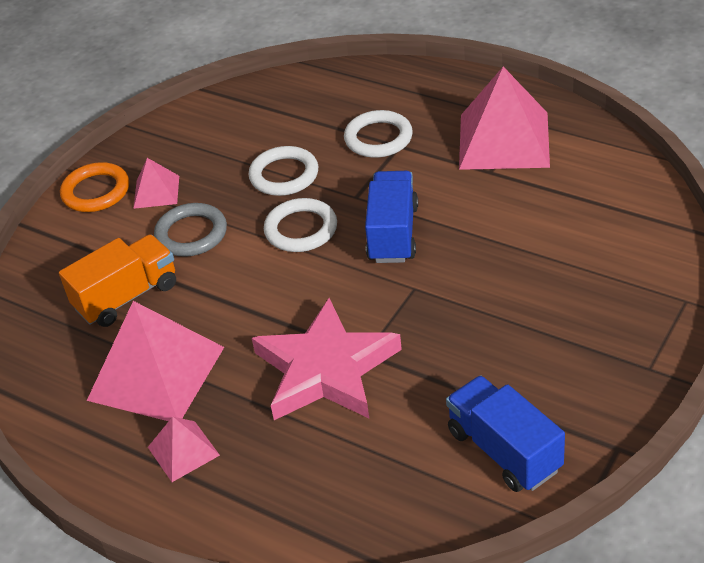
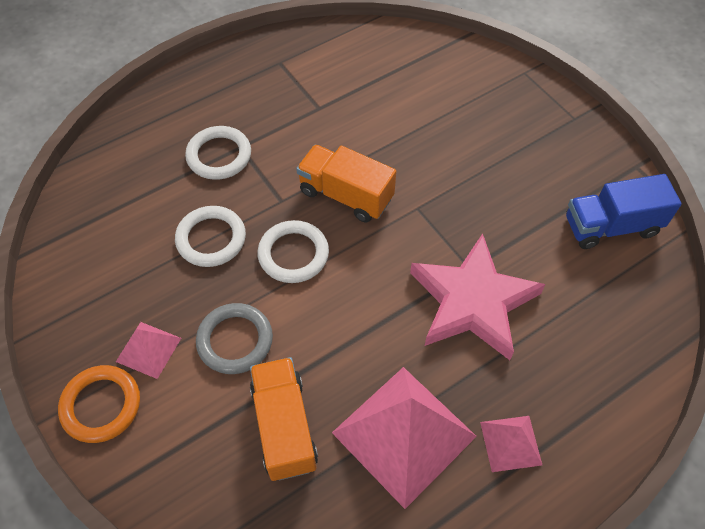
camera: 70 degrees left, 15 degrees up
(393, 234) = (346, 195): blue truck -> orange truck
(503, 140) = (289, 84): pink pyramid -> none

